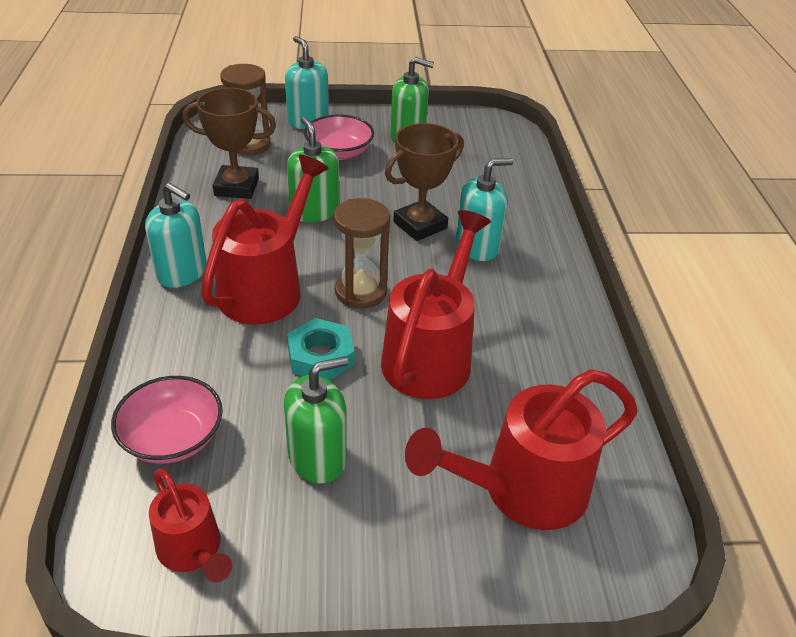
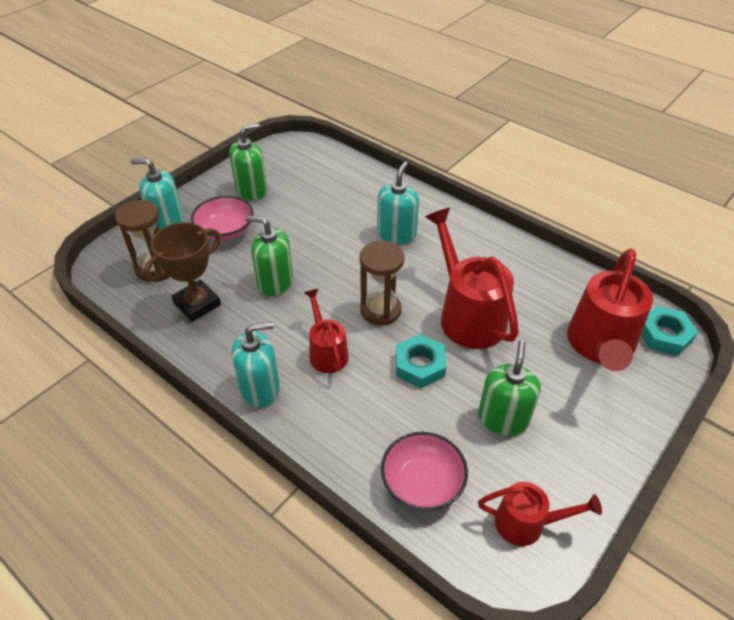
camera: 45 degrees left, 5 degrees up
(268, 287) = (326, 351): red watering can -> red watering can, size x0.57
(420, 225) = (348, 244): brown trophy -> none
(622, 548) = (664, 335): none -> turquoise nut

